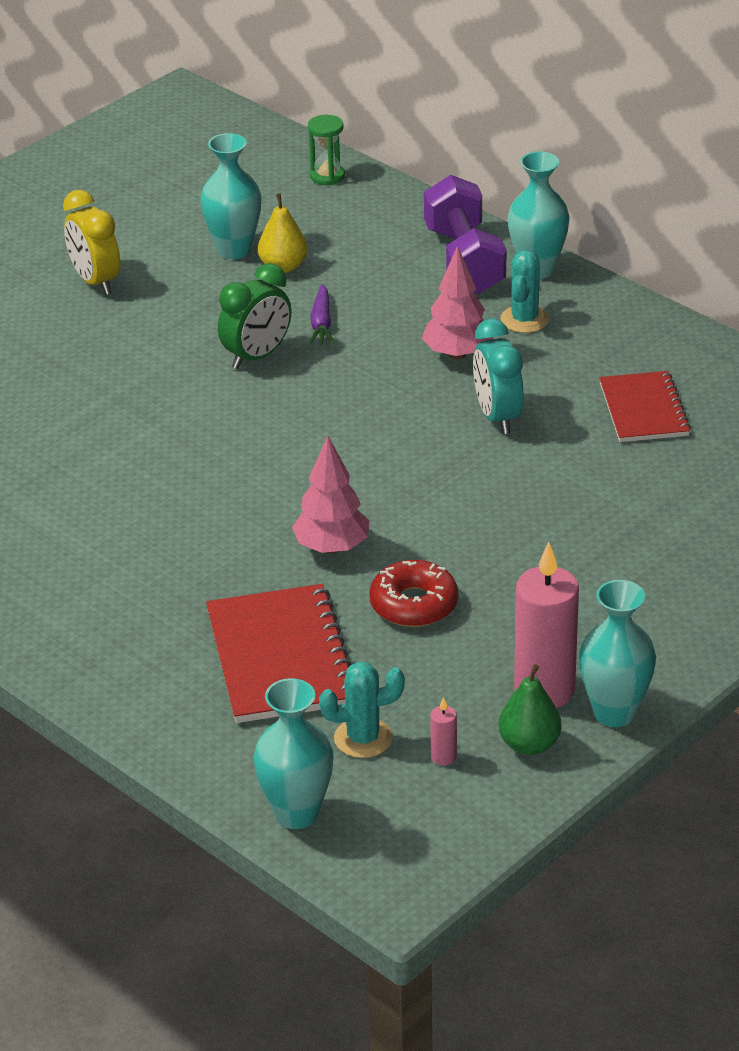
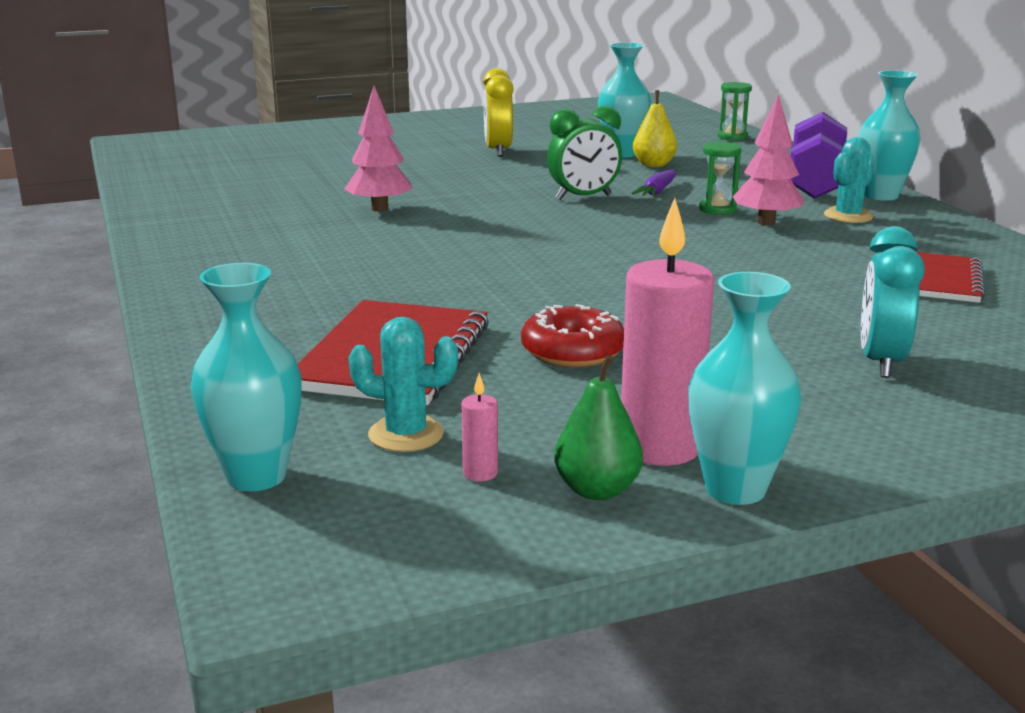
camera: 25 degrees right, 15 degrees down
(332, 547) = (530, 301): pink tree -> pink tree (379, 209)
(399, 342) = (717, 209): none -> green hourglass
(497, 417) = (775, 259): turquoise clock -> turquoise clock (881, 362)

